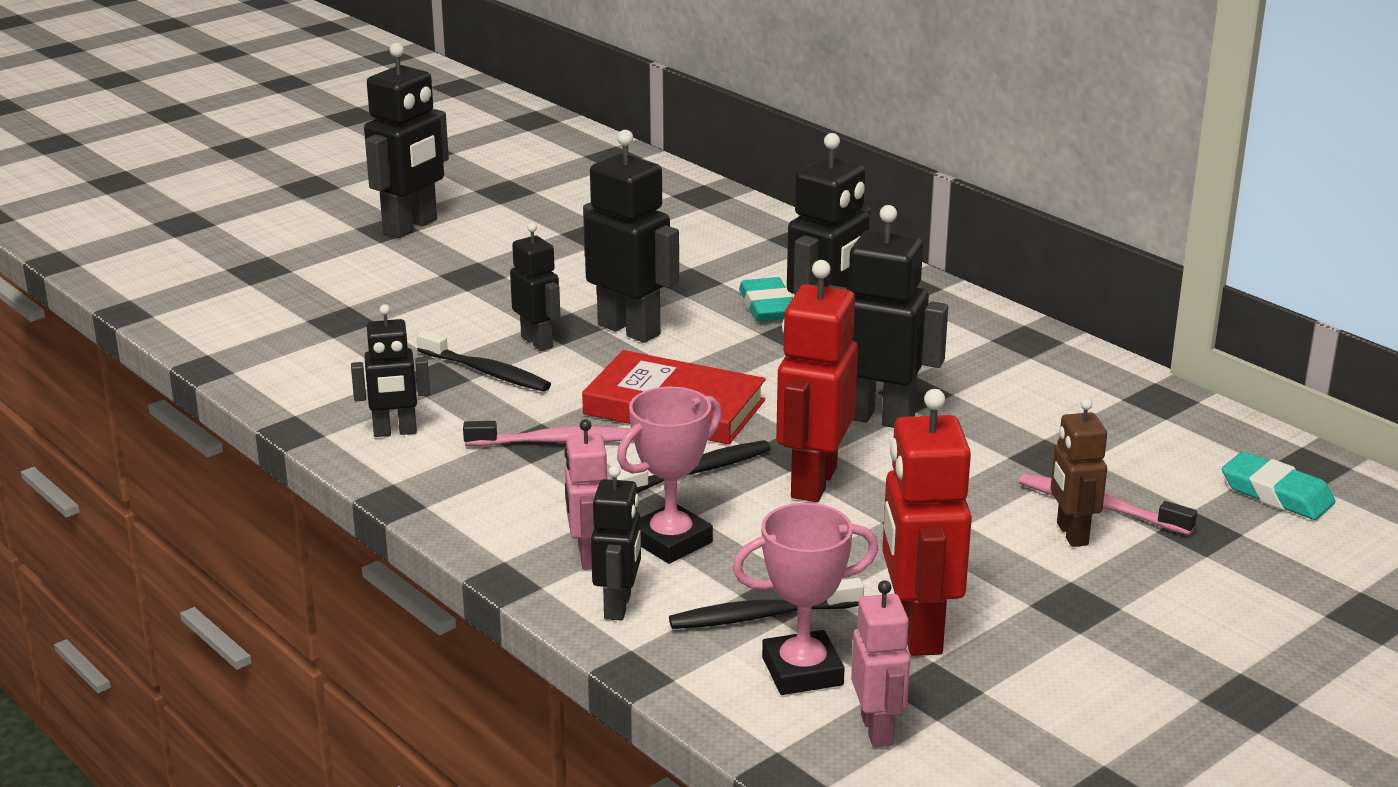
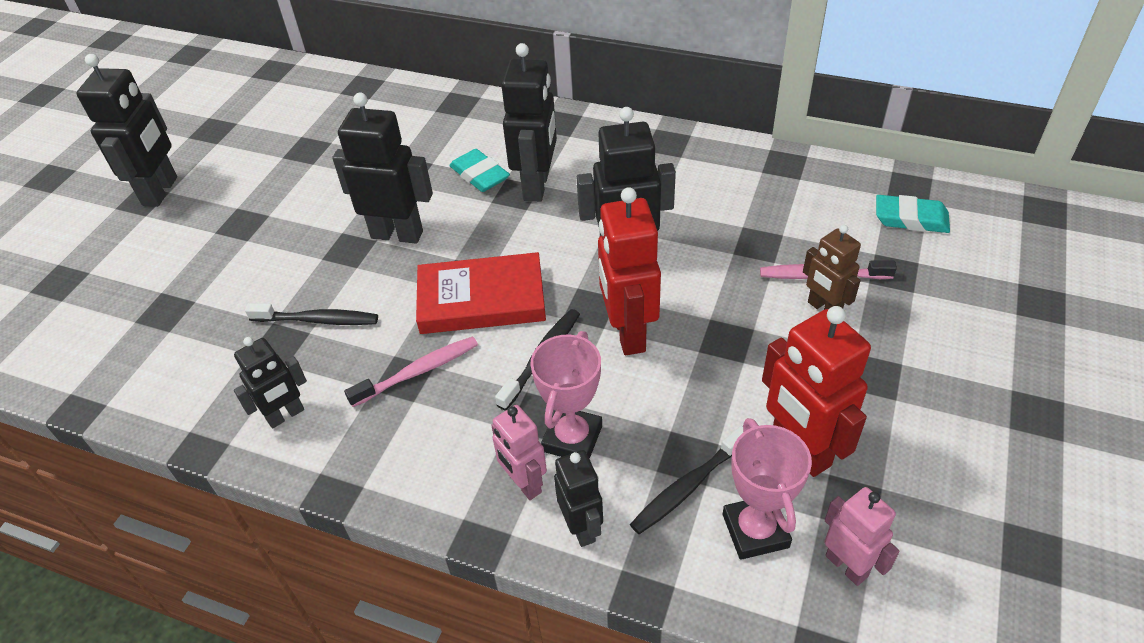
camera: 25 degrees left, 20 degrees up
(537, 342) = (337, 273): black robot -> none
(802, 671) = (755, 531): pink trophy -> pink trophy turned 60 degrees counterclockwise

